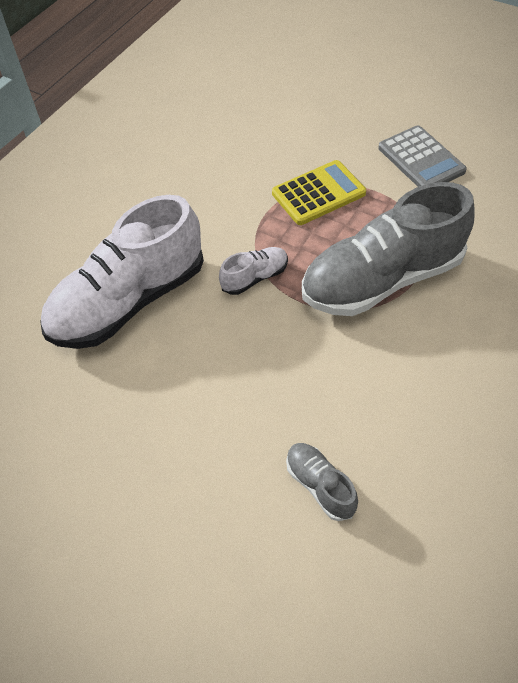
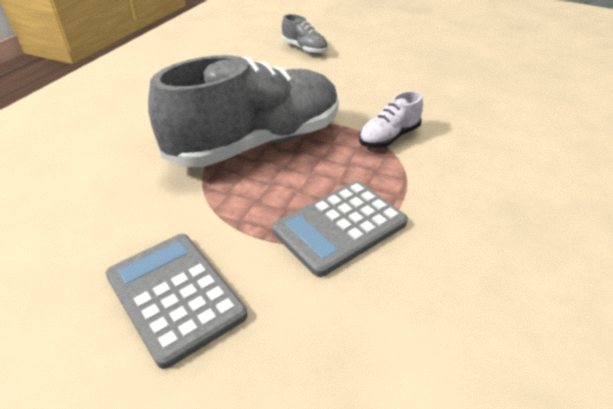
camera: 170 degrees right, 15 degrees down
(128, 301) = (500, 115): white shoe -> none
(318, 193) = (340, 227): yellow calculator -> grey calculator

